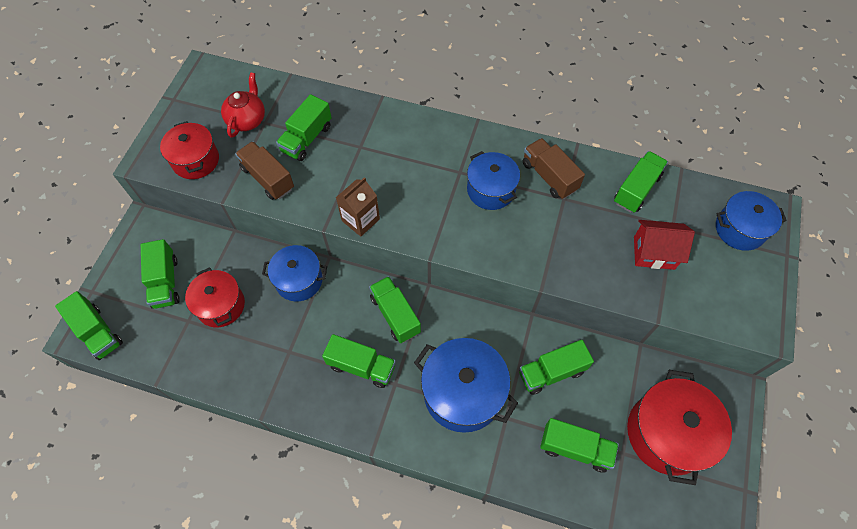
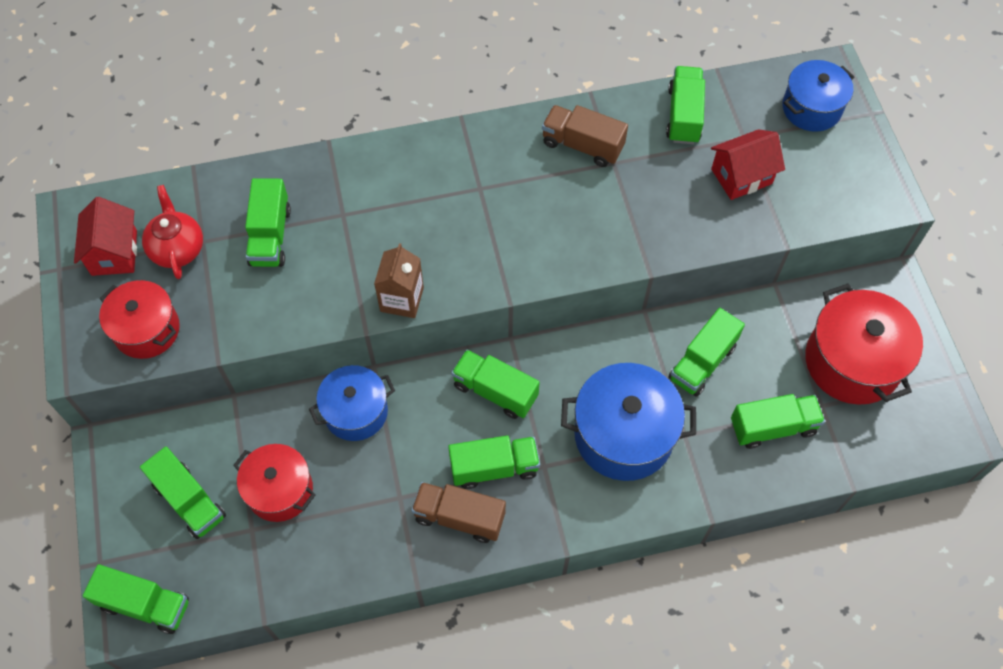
camera: 30 degrees left, 0 degrees up
(210, 105) = (114, 253): none -> red house
(268, 178) = (255, 306): brown truck -> brown truck (459, 517)
(491, 190) = (528, 192): blue pot -> none

